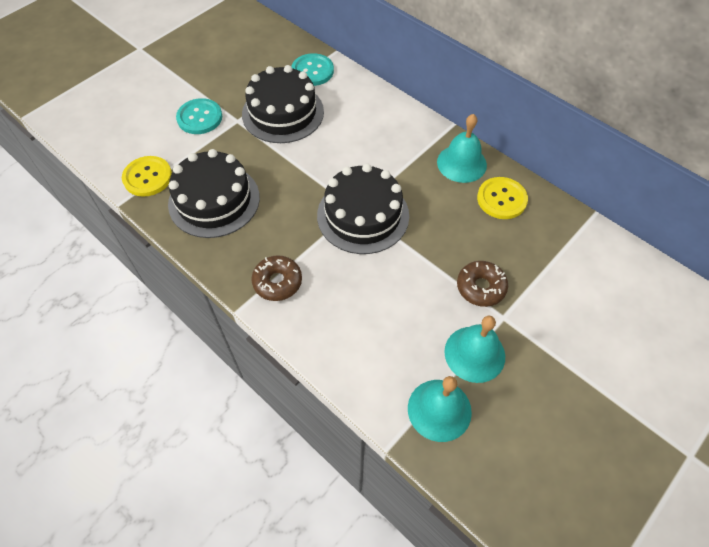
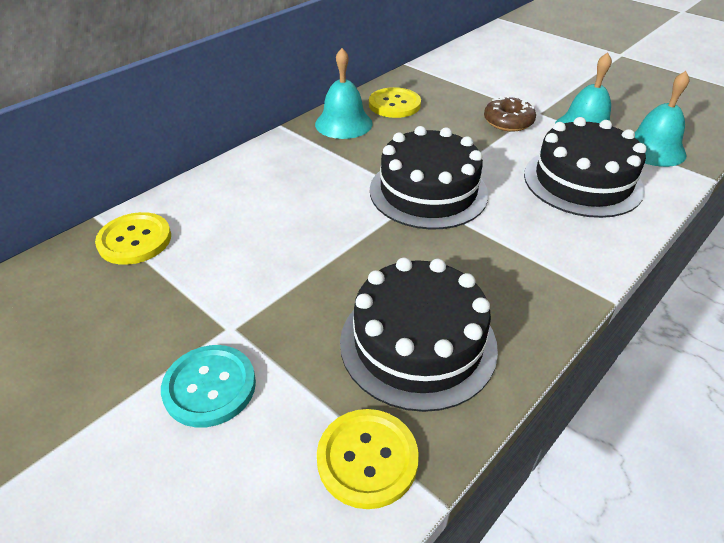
camera: 90 degrees left, 15 degrees down
(277, 282) = (551, 261): brown donut -> none
(283, 113) = (225, 270): black cake -> black cake (582, 181)
(312, 71) = (135, 240): turquoise button -> yellow button

